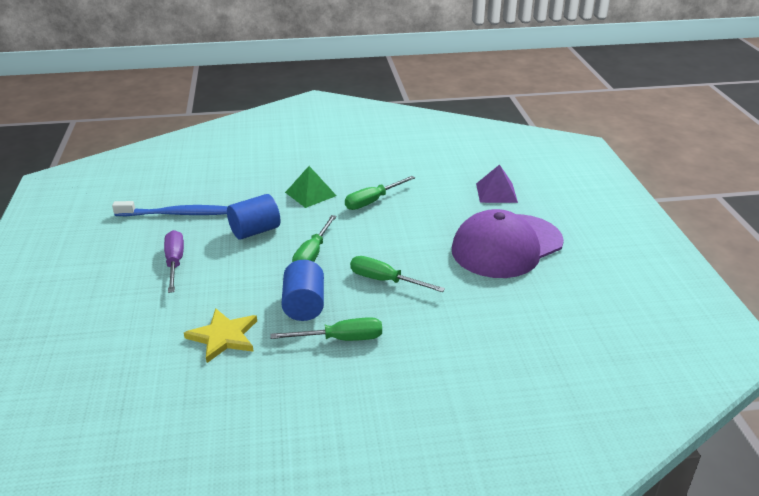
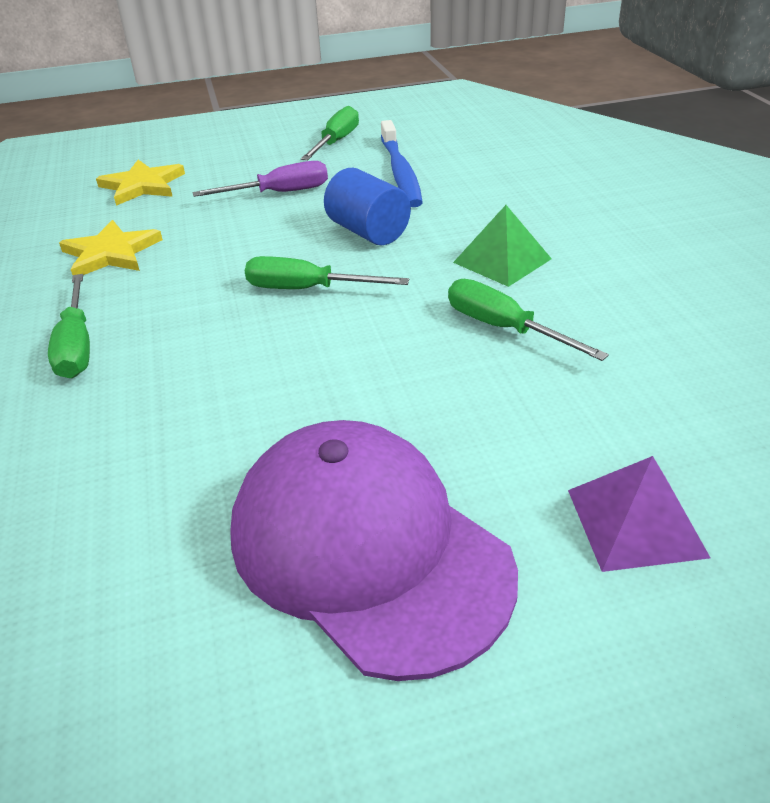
camera: 85 degrees right, 5 degrees up
(109, 330) = (142, 185): none -> yellow star
(304, 305) = (169, 302): blue cylinder -> none
(385, 281) = (229, 372): green screwdriver -> green screwdriver (336, 142)

